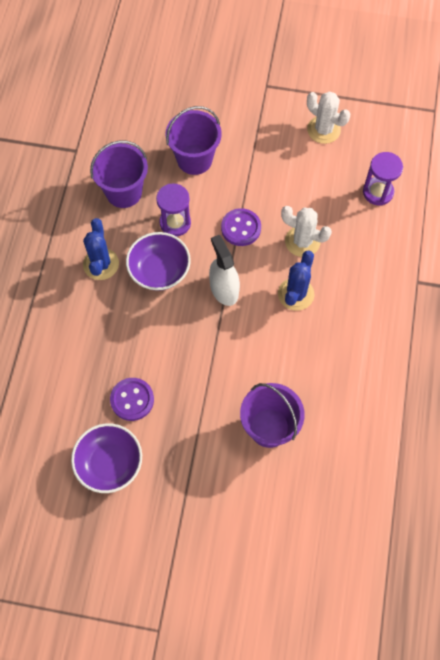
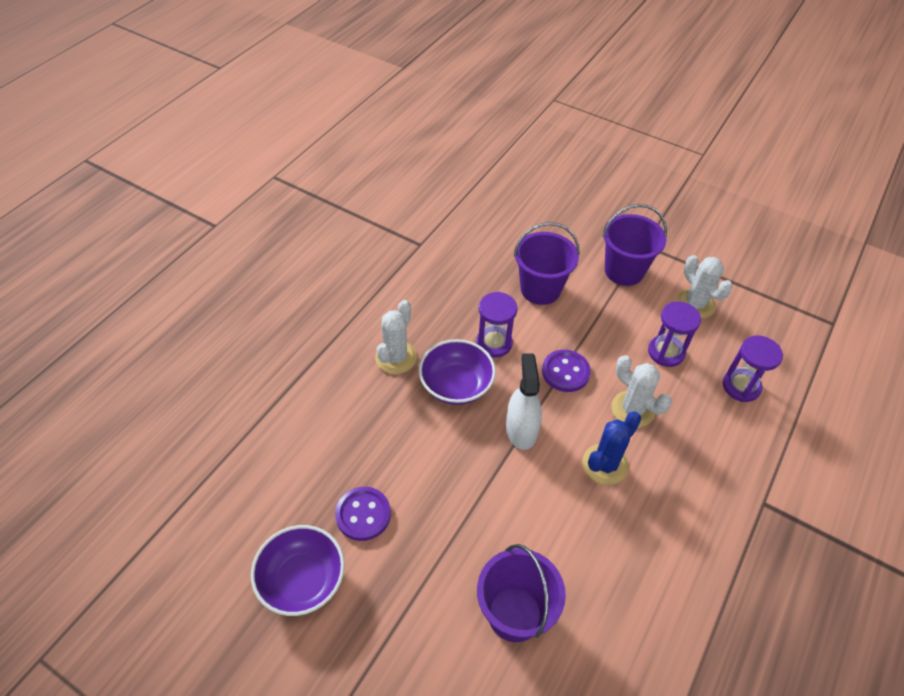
camera: 20 degrees right, 15 degrees down
(101, 264) = (396, 357): blue cactus -> white cactus
(124, 192) = (452, 296): purple bucket -> purple bucket (624, 271)
(313, 182) = (666, 352): none -> purple hourglass

